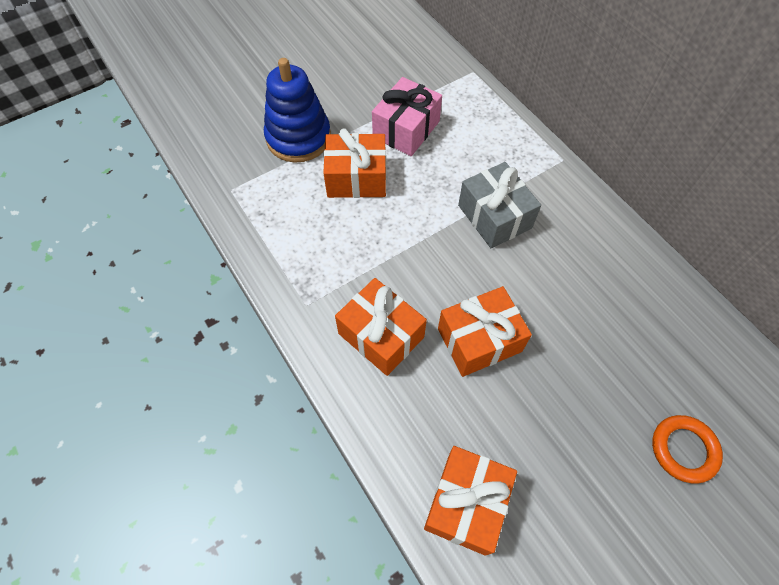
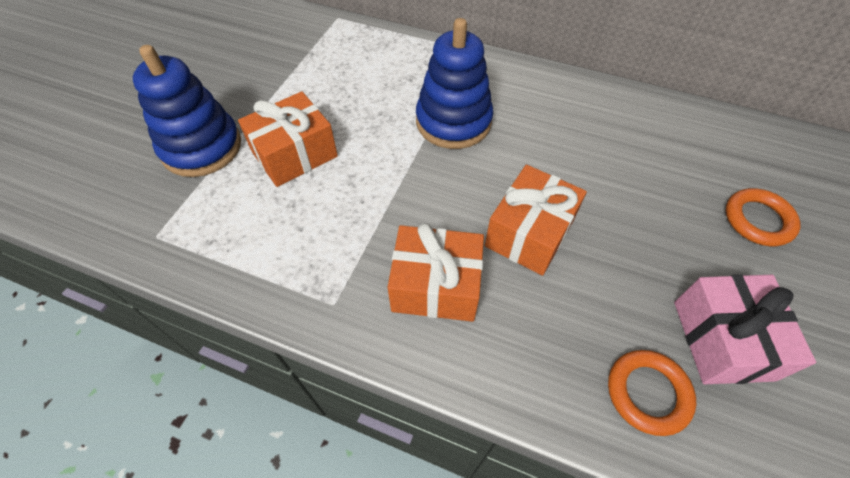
camera: 35 degrees left, 5 degrees down
(406, 129) = (312, 89): pink gift -> pink gift (722, 340)
(466, 504) = (648, 393): orange gift -> orange ring
(494, 216) = (453, 122): grey gift -> blue stacking toy

